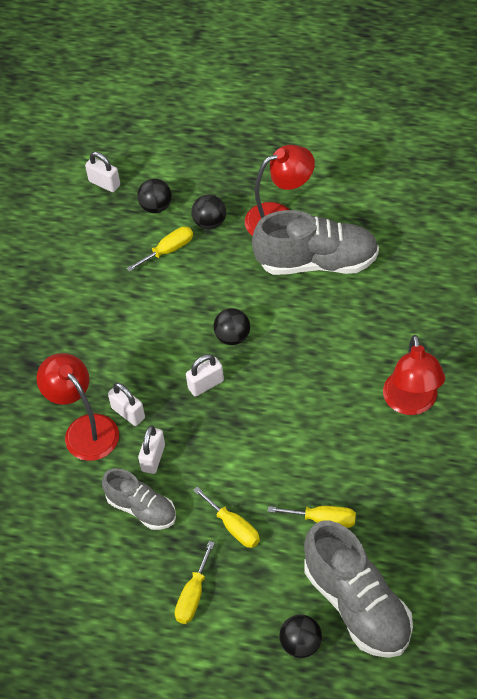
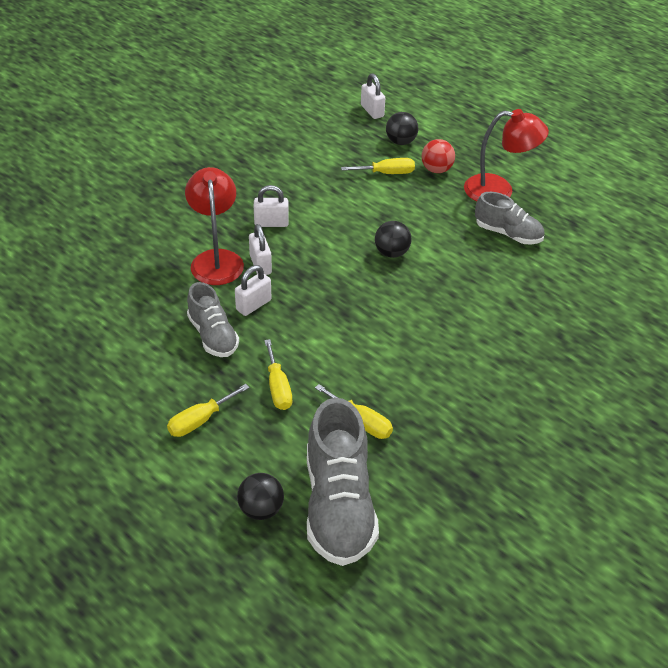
camera: 25 degrees right, 10 degrees down
(206, 384) = (341, 275): white padlock -> white padlock (271, 223)
(210, 223) = (436, 169): black ball -> red ball
(317, 262) = (508, 233): grey shoe -> grey shoe, size x0.59
(411, 403) = (515, 373): red lamp -> none

